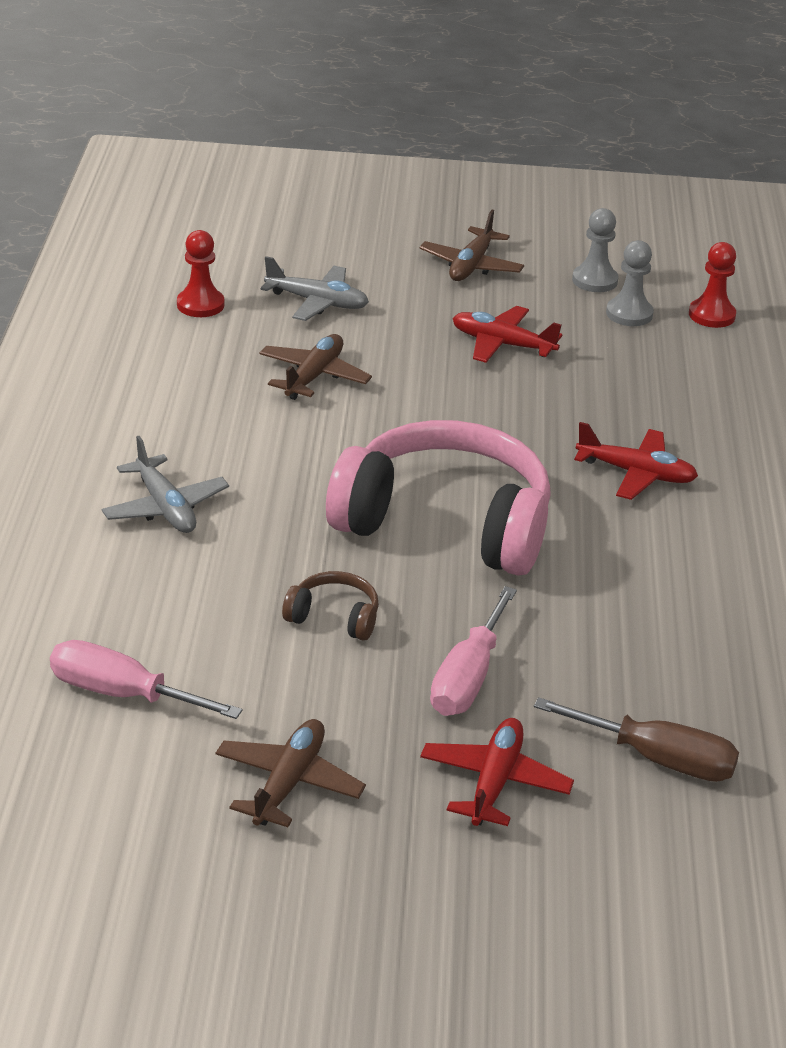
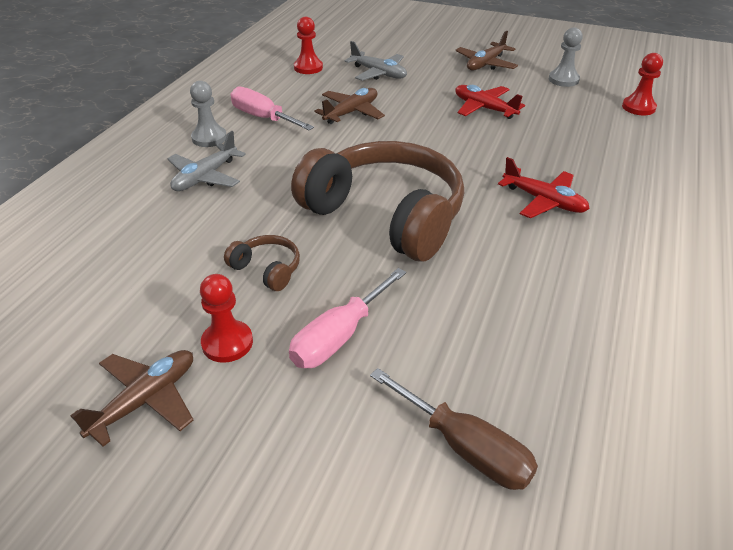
camera: 20 degrees right, 5 degrees up
(122, 694) = (82, 300): pink screwdriver -> pink screwdriver (263, 118)
(165, 507) = (205, 177): grey plane -> grey plane turned 45 degrees clockwise
(341, 708) = (227, 343): none -> red pawn
(445, 524) = (386, 215): pink headphones -> brown headphones
(495, 782) = (310, 439): red plane -> none
(629, 314) = (579, 100): grey pawn -> grey pawn (209, 138)

